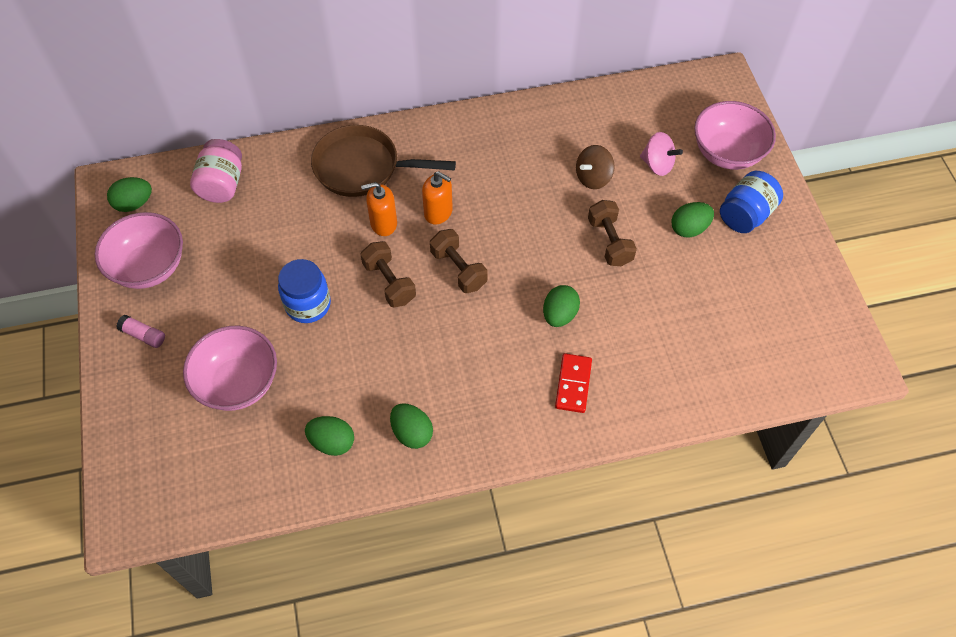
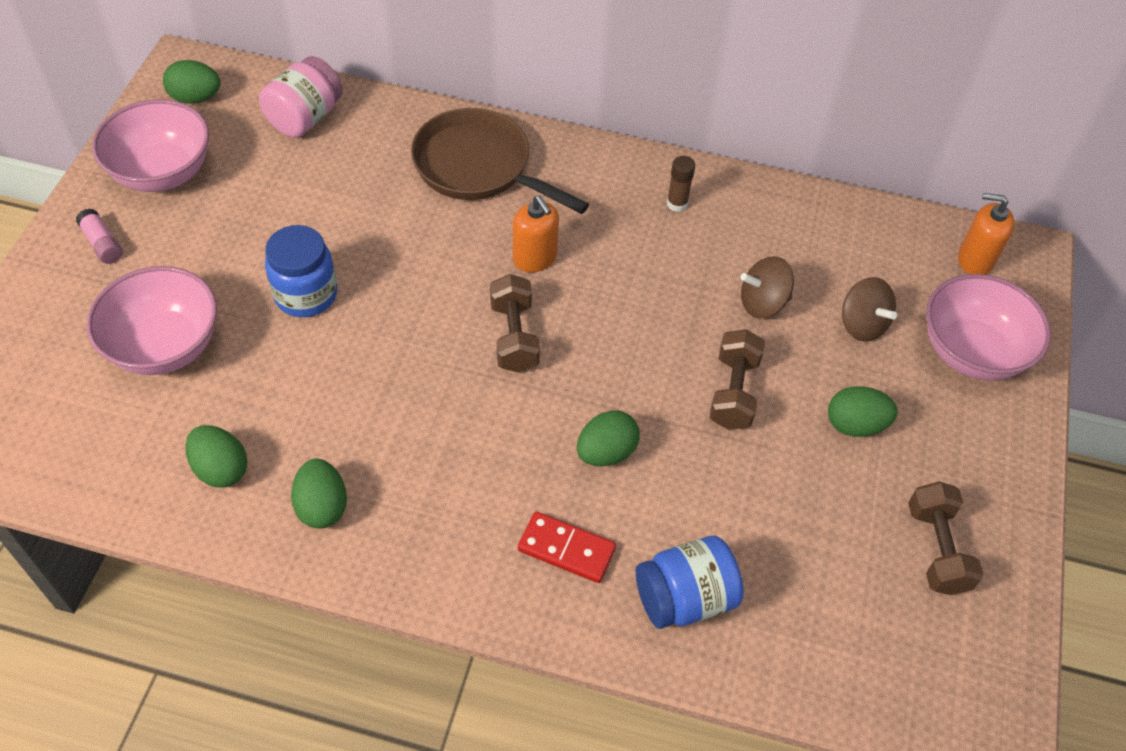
camera: 25 degrees right, 5 degrees down
(383, 223) = (459, 242): orange soap dispenser -> orange soap dispenser (975, 260)
(389, 282) = (419, 313): brown dumbbell -> brown dumbbell (936, 549)
(503, 136) = (677, 203): none -> brown glue stick
(573, 384) = (566, 549): red domino -> red domino turned 75 degrees clockwise
(657, 165) = (862, 324): pink spinning top -> brown spinning top
(745, 215) = (948, 443): blue jar -> blue jar (685, 598)

